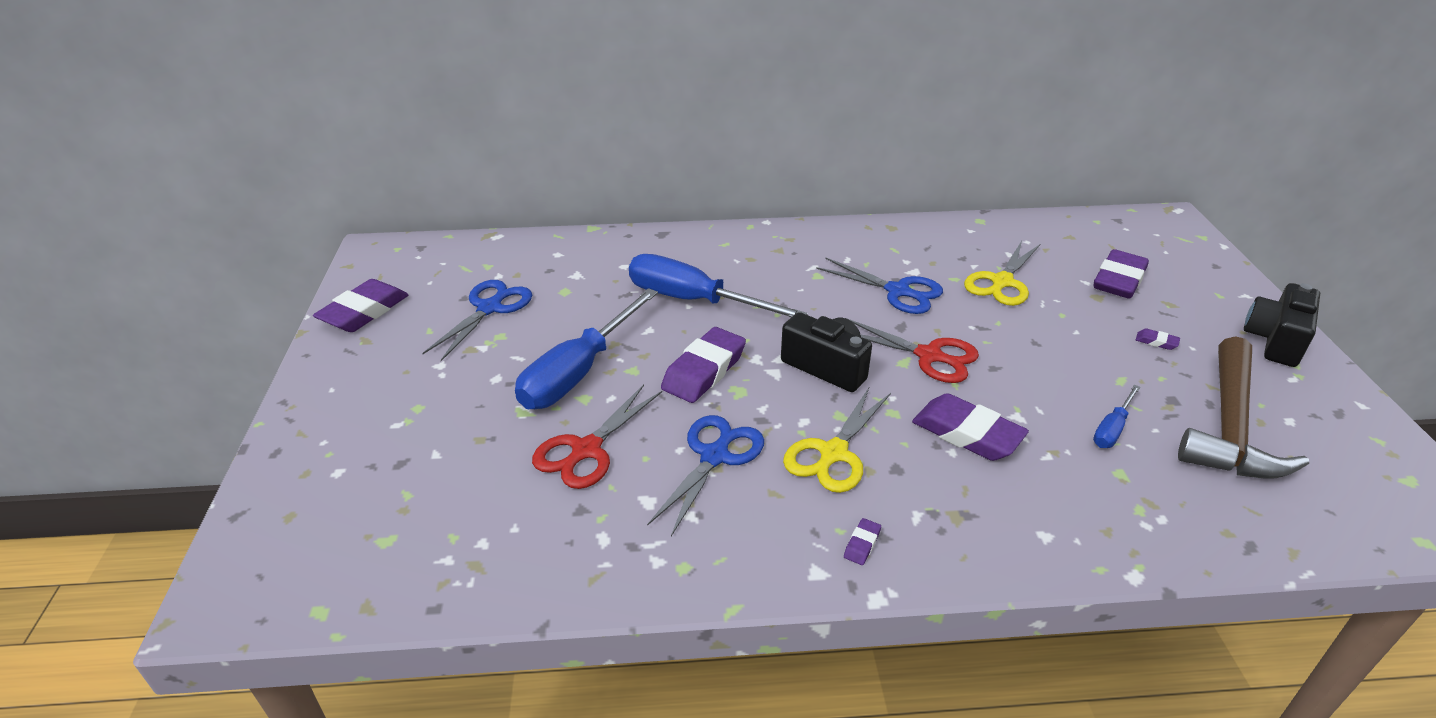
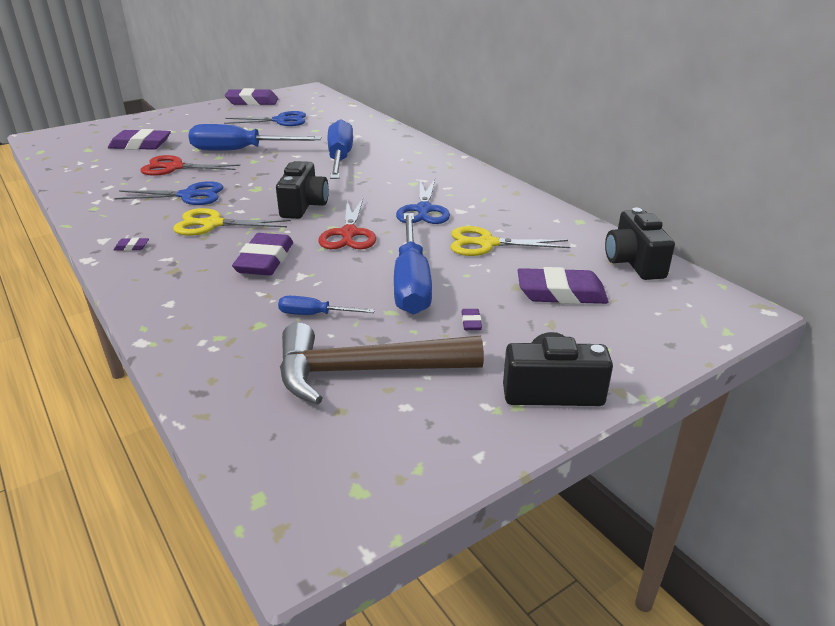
camera: 60 degrees right, 5 degrees down
(704, 371) = (268, 176): purple eraser -> purple eraser (140, 145)
(1066, 350) = (411, 282): none -> blue screwdriver
(1076, 228) = (634, 262): none -> black camera

